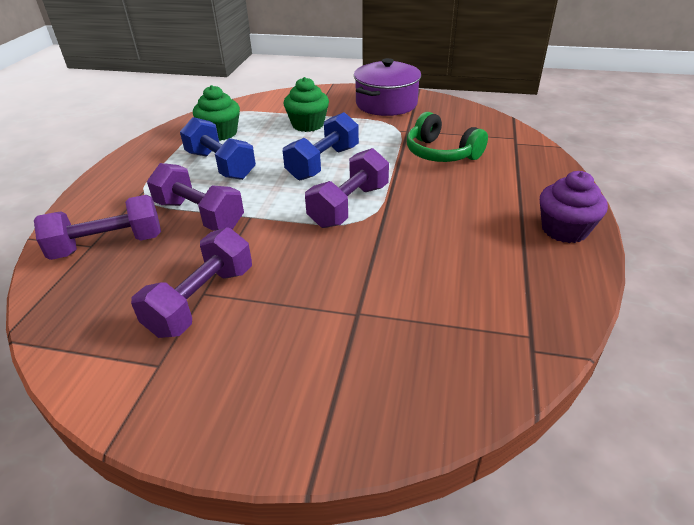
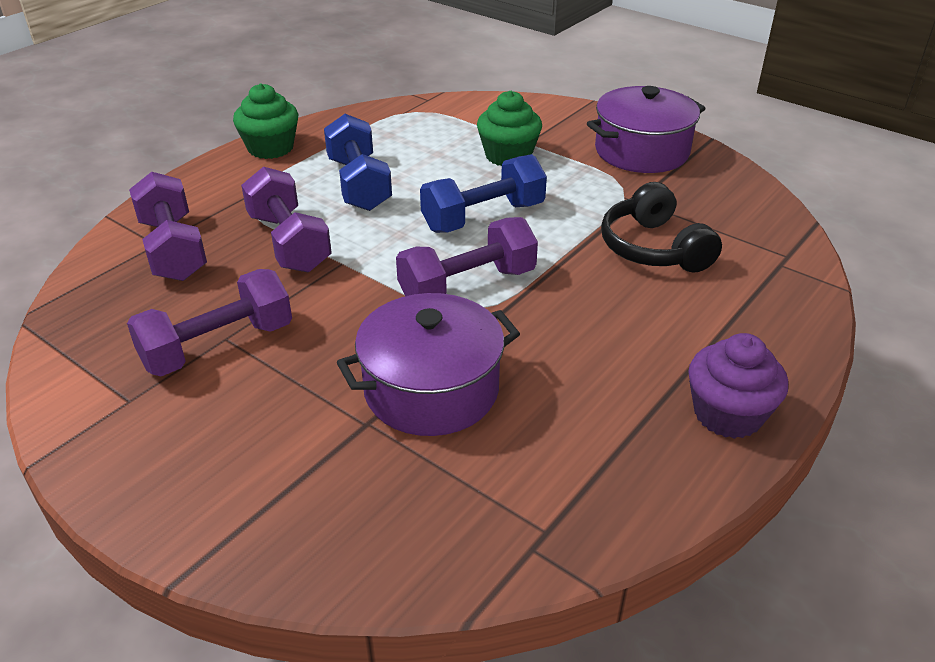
camera: 25 degrees right, 0 degrees up
(108, 245) = (173, 249): purple dumbbell -> purple dumbbell turned 60 degrees clockwise
(220, 133) = (391, 139): green cupcake -> green cupcake (270, 148)
(382, 276) = (431, 389): none -> purple pot
(441, 153) = (654, 248): green headphones -> black headphones

